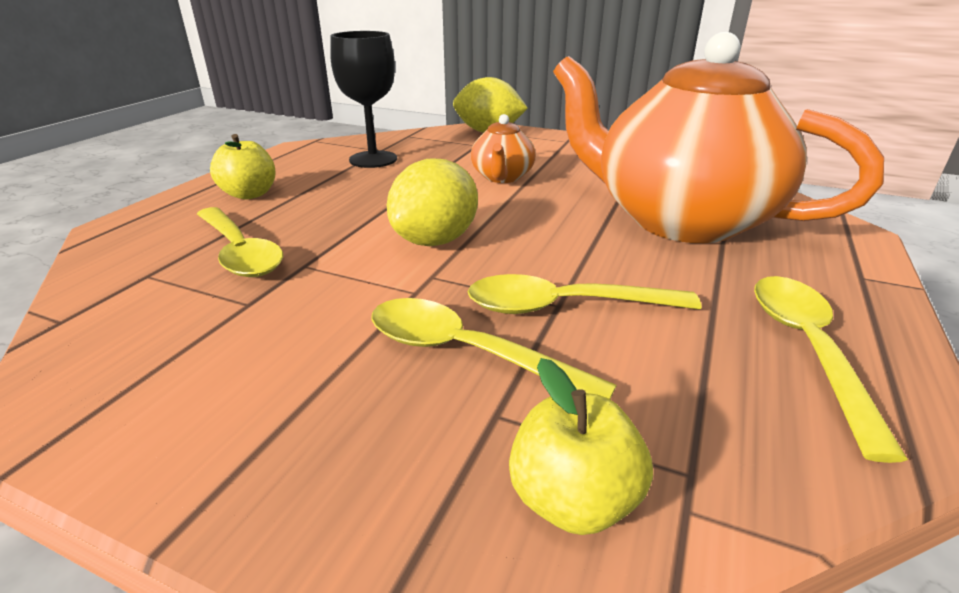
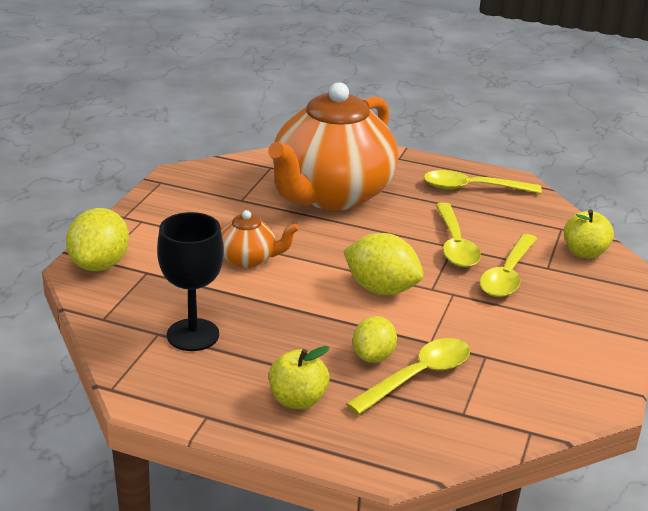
camera: 95 degrees left, 0 degrees up
(295, 229) = (373, 356): none -> yellow lemon

